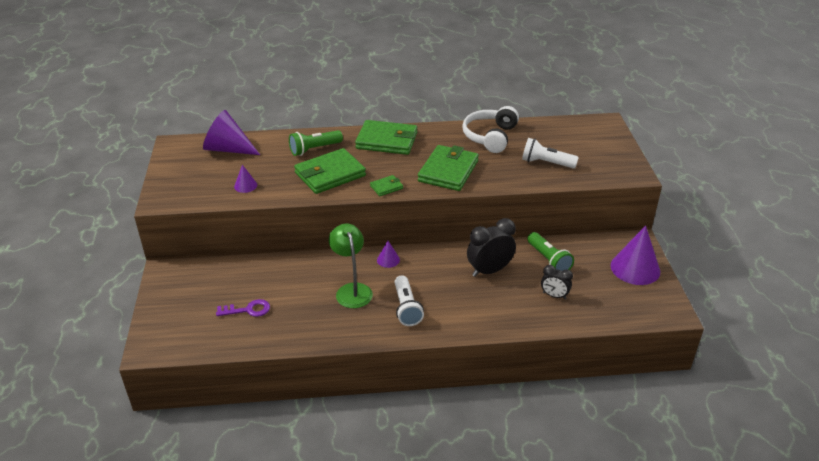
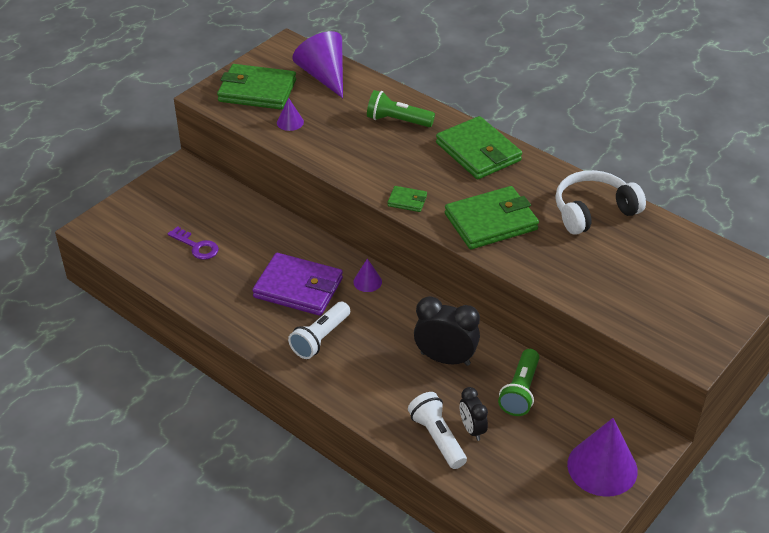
camera: 45 degrees right, 5 degrees up
(330, 174) = (375, 155): green wallet -> green wallet (257, 91)
(352, 290) = (298, 288): green lamp -> purple wallet
(546, 163) = (609, 278): white flashlight -> white flashlight (437, 438)

